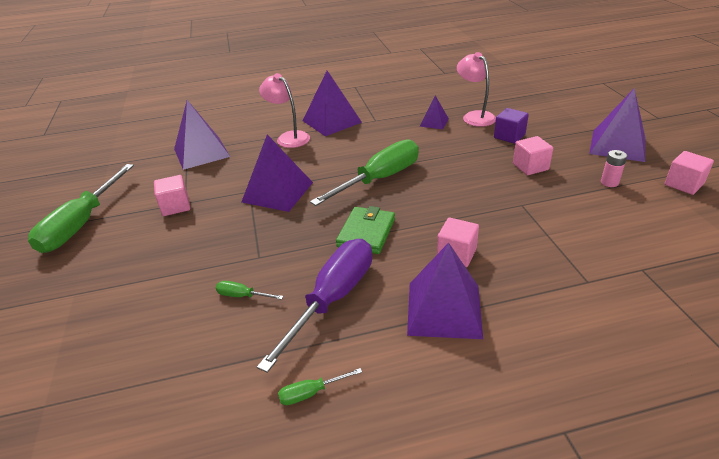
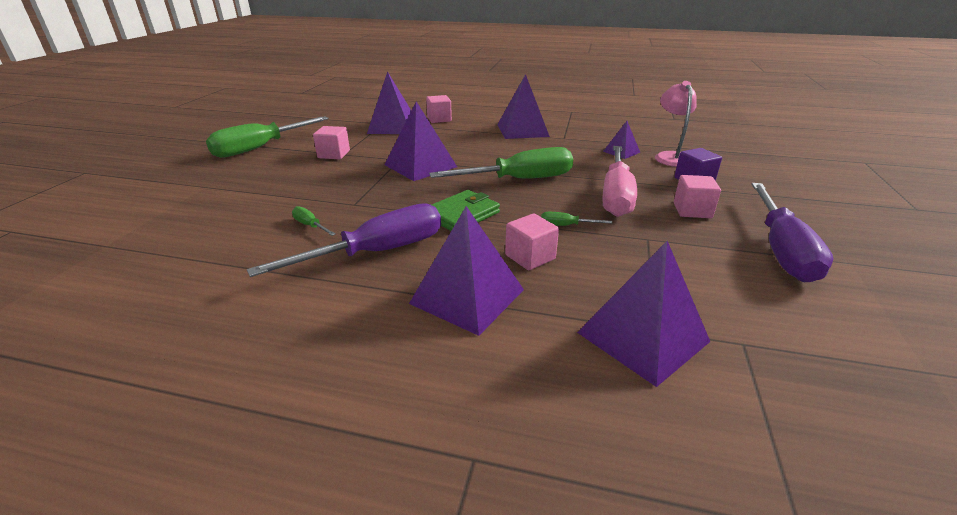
camera: 25 degrees right, 5 degrees down
(288, 137) = (472, 132): pink lamp -> none
(311, 393) = (278, 313): green screwdriver -> green screwdriver (566, 226)
(467, 170) = (616, 196): none -> pink screwdriver
(609, 182) = (781, 250): pink battery -> purple screwdriver
(617, 145) = (828, 220): purple pyramid -> purple pyramid (642, 337)
(683, 184) = (893, 280): pink cube -> pink cube (439, 119)

